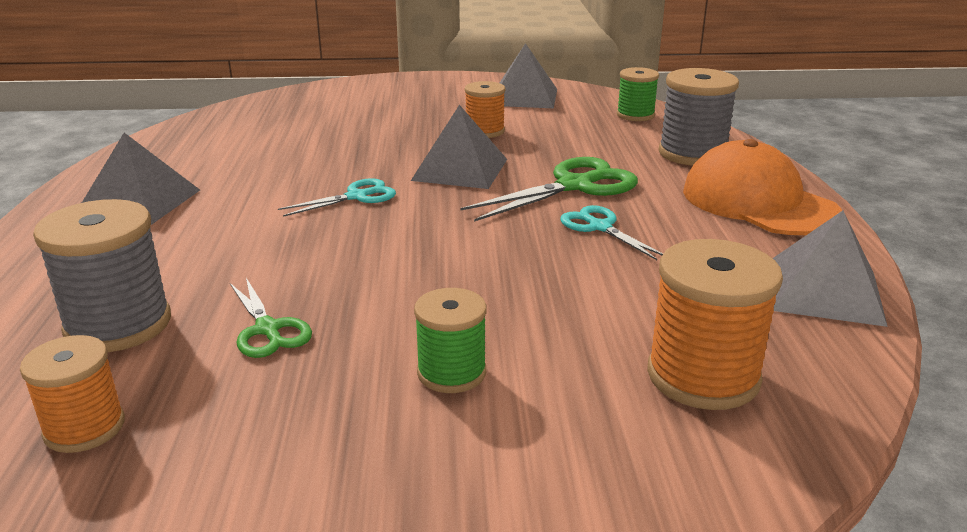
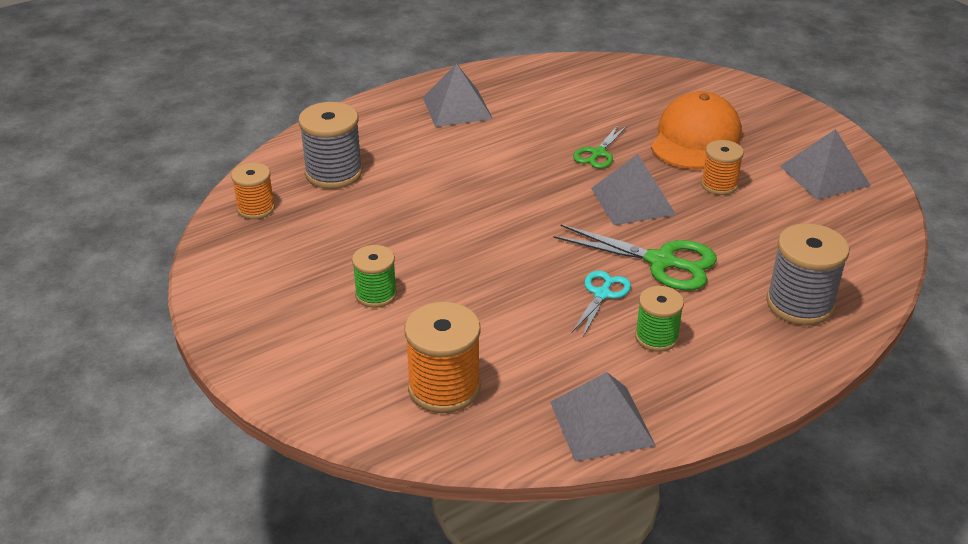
camera: 60 degrees right, 10 degrees up
(268, 329) = (366, 218): green scissors -> green scissors (598, 153)
(357, 196) = (543, 178): turquoise scissors -> none
(635, 115) = (858, 248): green spool -> green spool (656, 337)
(758, 202) = (732, 362): orange cap -> orange cap (695, 138)

